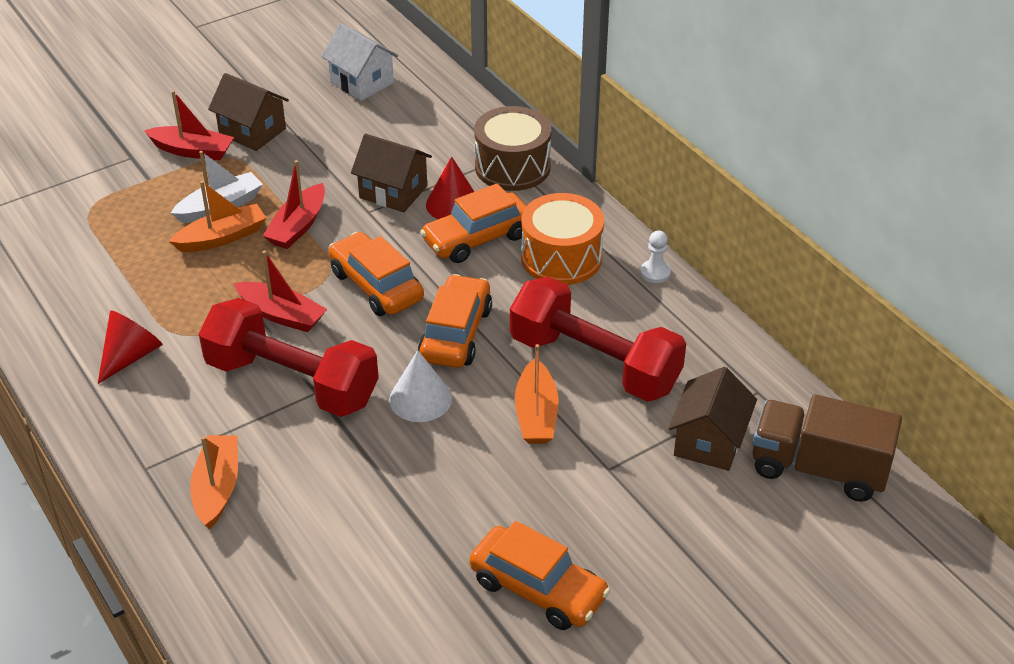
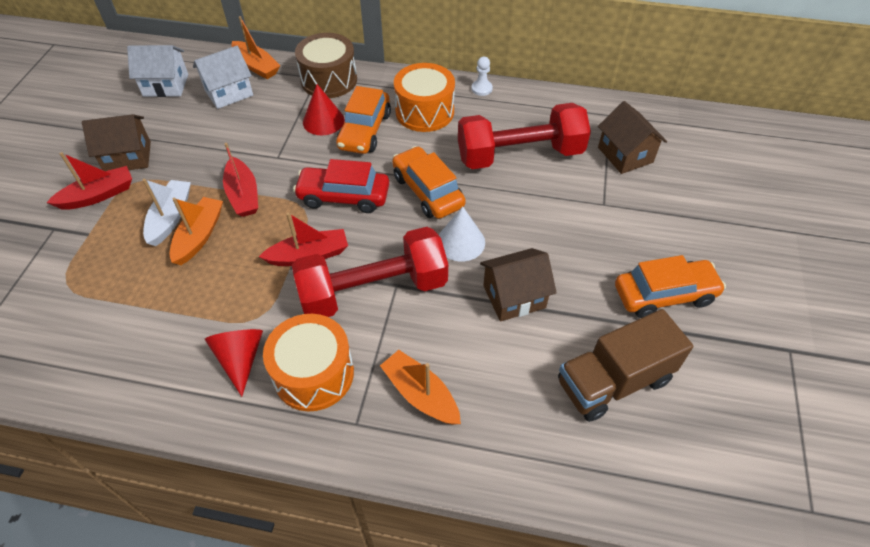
camera: 45 degrees left, 10 degrees up
(164, 408) = (314, 374): none -> orange drum
(376, 286) = (344, 196): orange car -> red car
(393, 192) = (277, 136): brown house -> brown house (514, 296)
(405, 123) = (228, 92): none -> white house
(536, 414) = (531, 203): orange boat -> orange boat (256, 66)
(818, 469) = (684, 132): brown truck -> brown truck (613, 381)

